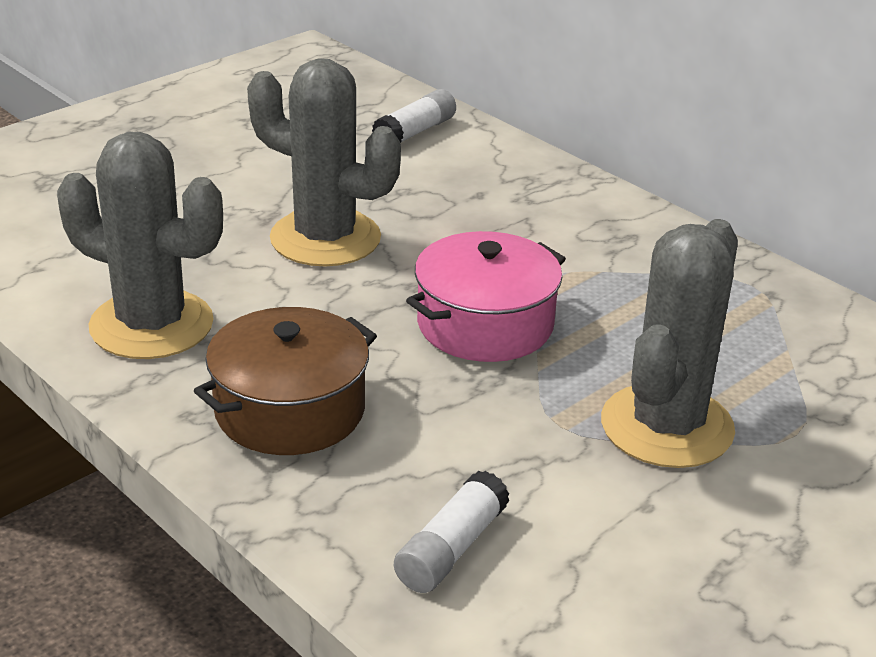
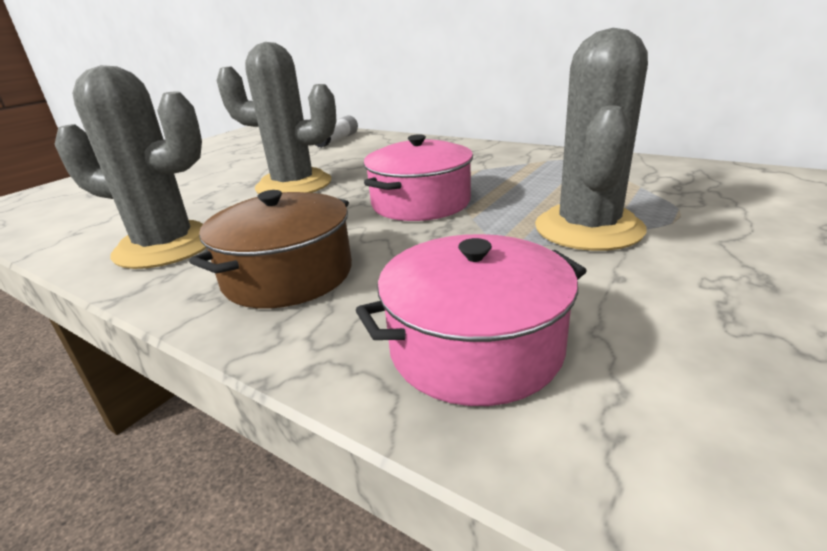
camera: 10 degrees left, 5 degrees down
(451, 549) = (475, 347): white glue stick -> pink pot

